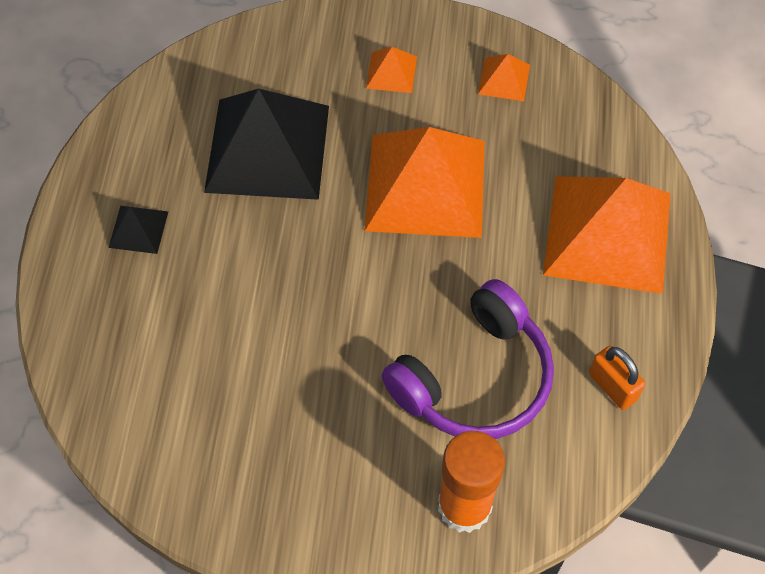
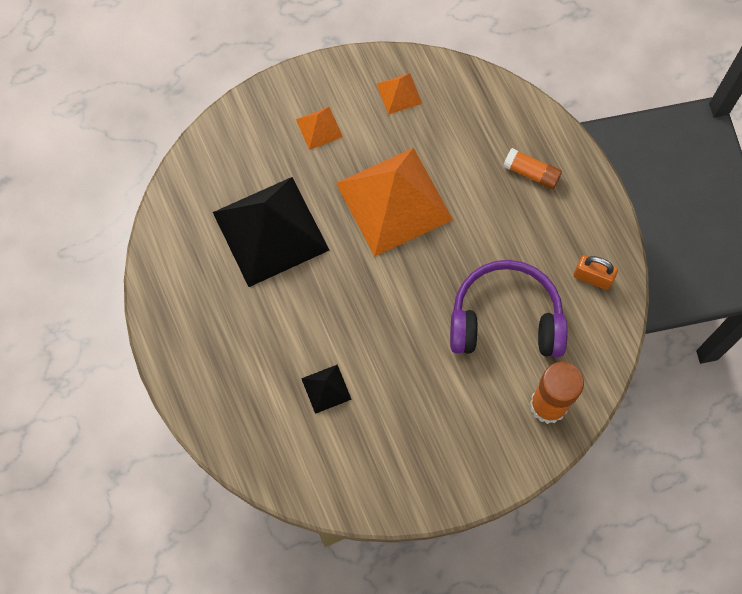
camera: 30 degrees left, 10 degrees up
(138, 229) = (222, 337): black pyramid -> black pyramid (326, 389)
(474, 378) = (505, 319): purple headphones -> purple headphones turned 105 degrees counterclockwise
(607, 233) = (531, 173): orange pyramid -> orange glue stick

